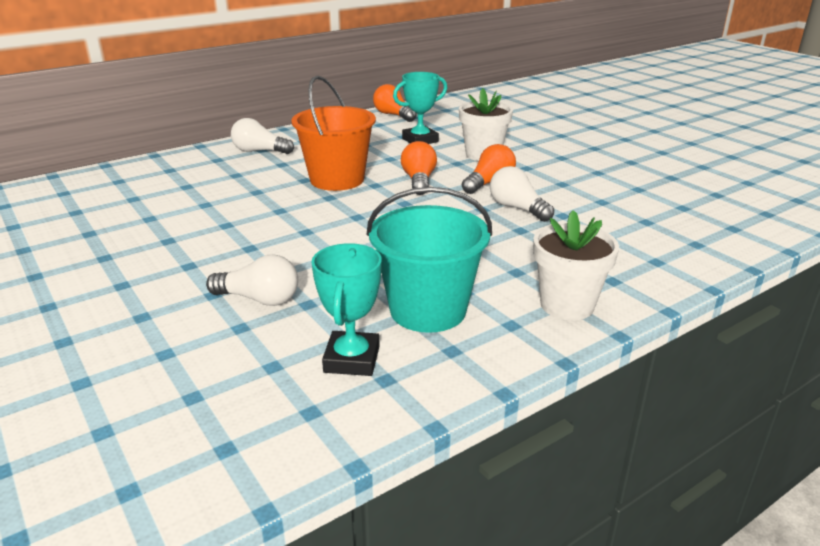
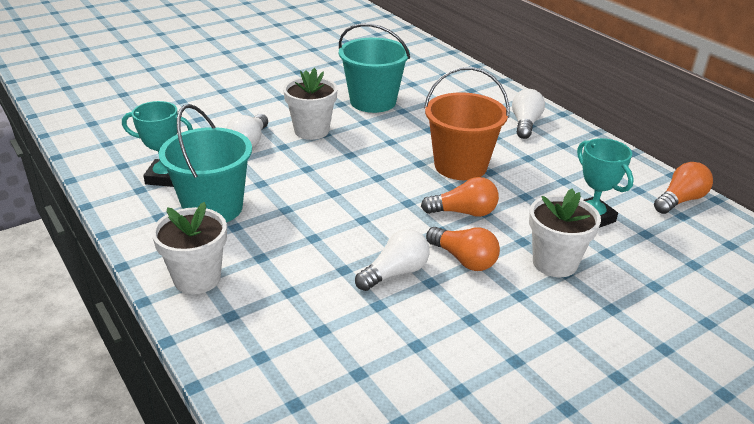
camera: 90 degrees right, 5 degrees up
(172, 220) = (373, 101): none -> turquoise bucket
(239, 256) = (311, 131): none -> white flower pot

